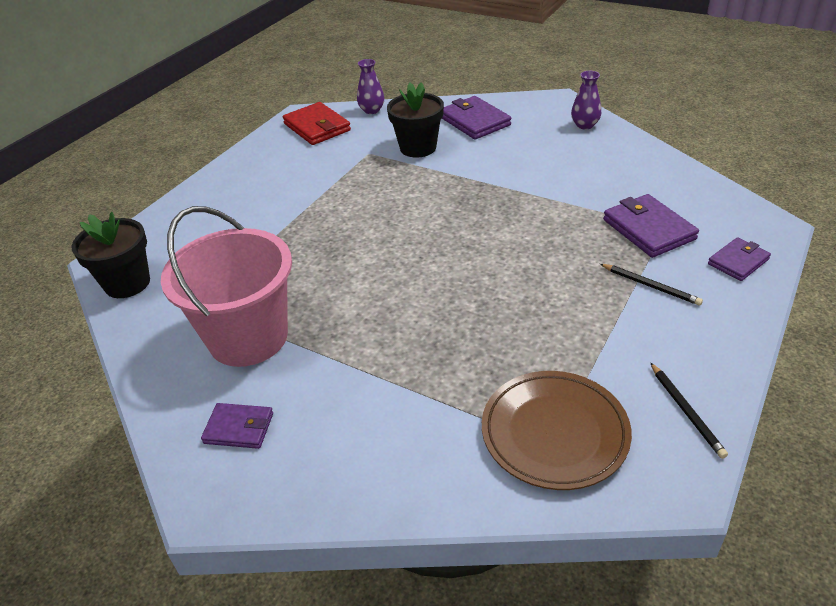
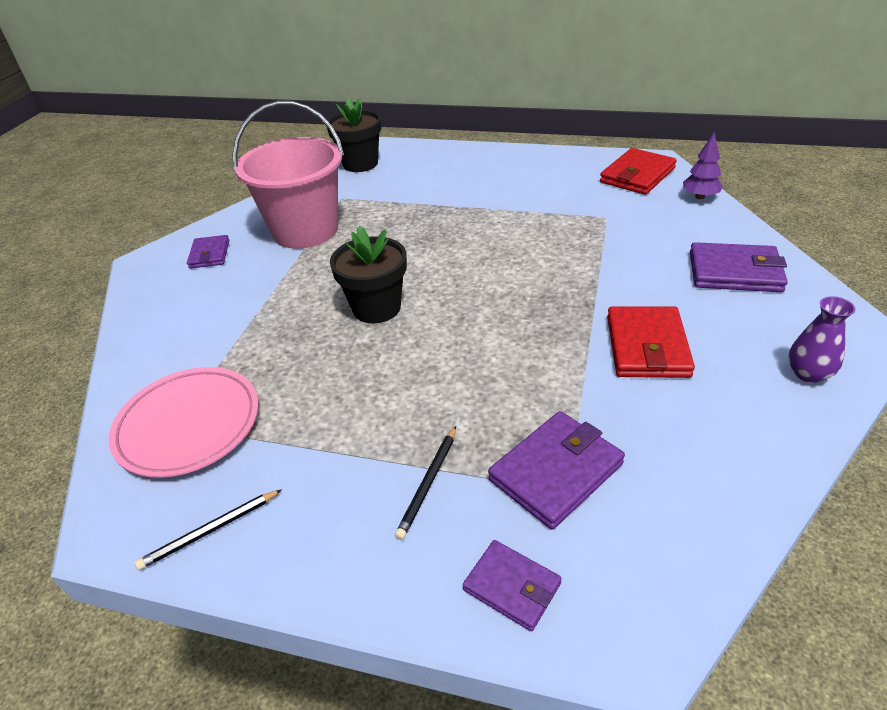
camera: 75 degrees right, 0 degrees up
(372, 110) = (699, 197): purple vase -> purple tree
(418, 148) = (640, 244): black flower pot -> black flower pot (376, 308)
(474, 121) = (734, 272): purple wallet -> purple wallet turned 60 degrees clockwise
(539, 171) = (647, 346): none -> red wallet
(554, 433) = (188, 425): brown plate -> pink plate

